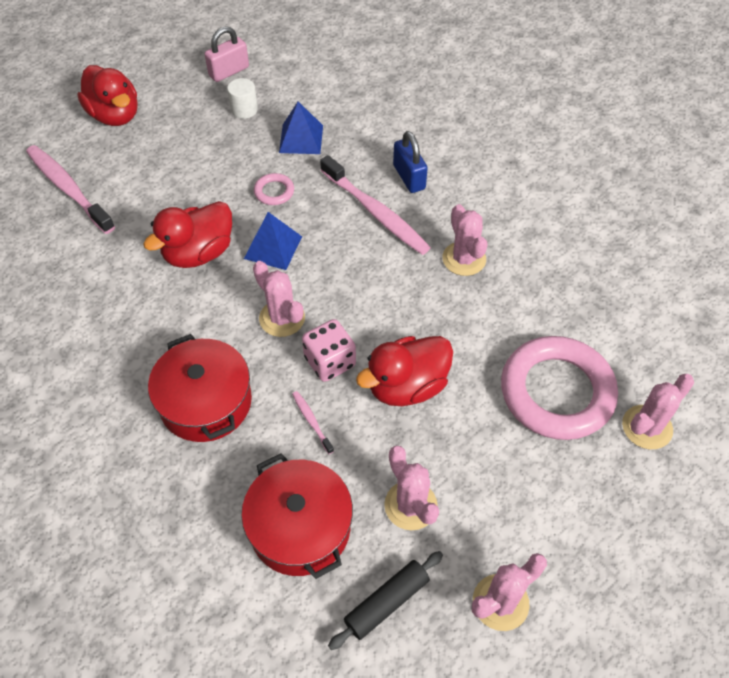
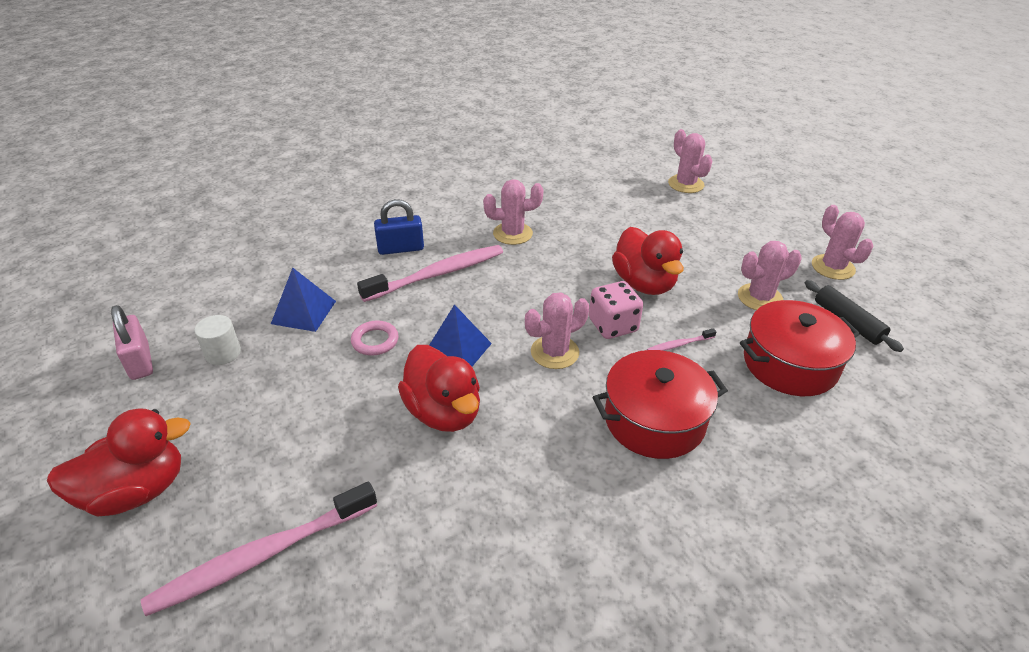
camera: 80 degrees left, 15 degrees down
(556, 392) = (654, 213): pink ring -> none

